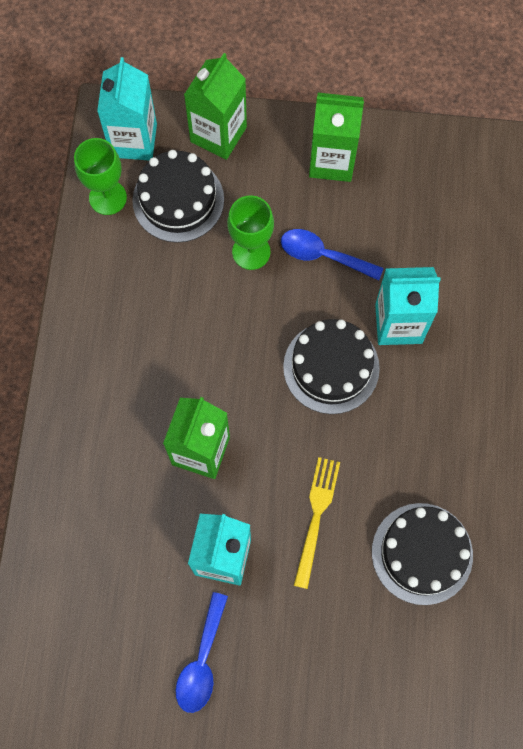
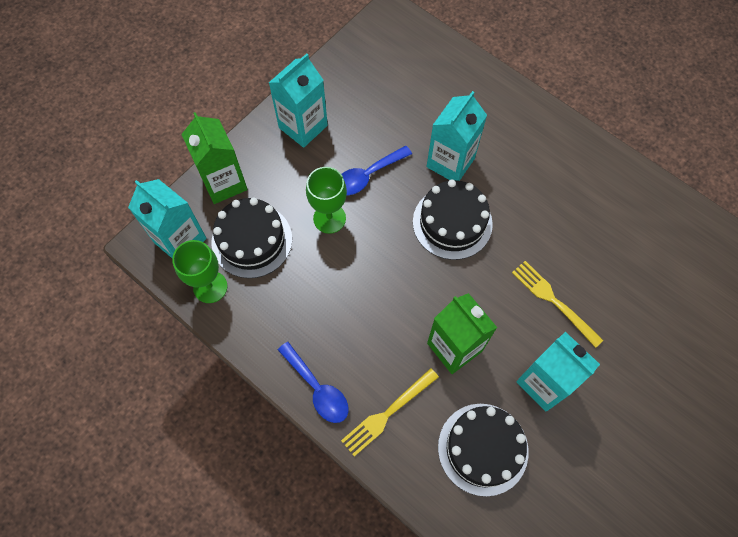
camera: 55 degrees left, 5 degrees down
(94, 431) = (387, 414): none -> yellow fork
(202, 660) = (613, 447): blue spoon -> blue spoon (317, 388)
(332, 161) = (303, 126): green carton -> turquoise carton
(422, 553) = (621, 252): black cake -> black cake (483, 449)

